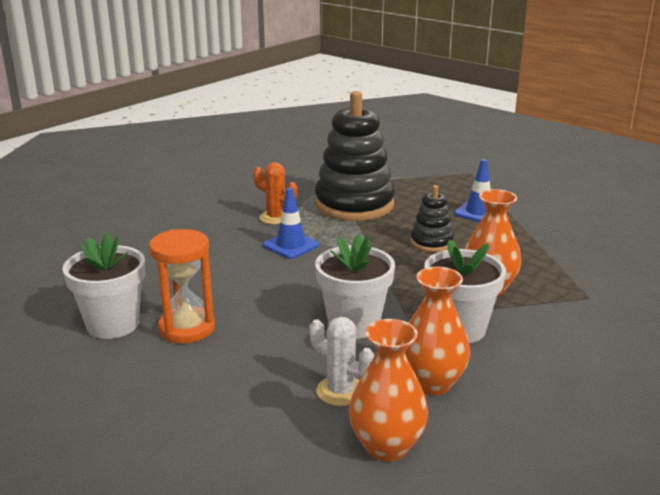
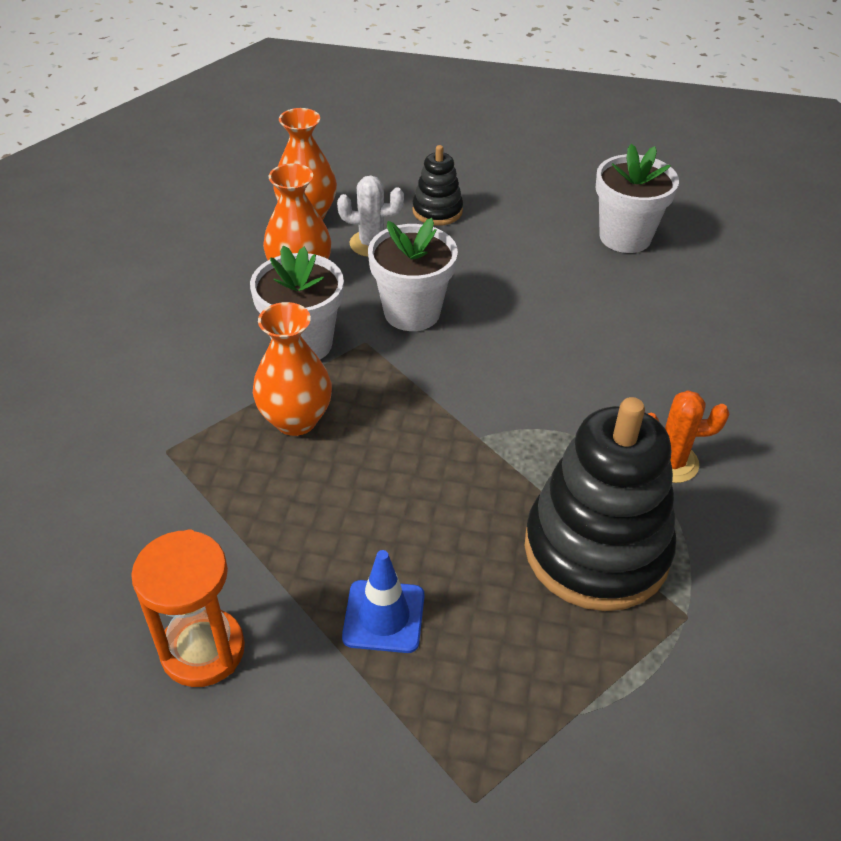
camera: 150 degrees right, 20 degrees up
(187, 328) = (558, 255): orange hourglass -> orange hourglass (203, 650)
(291, 245) = (589, 408): blue traffic cone -> none
(431, 243) = (414, 490): black stacking toy -> black stacking toy (437, 211)

